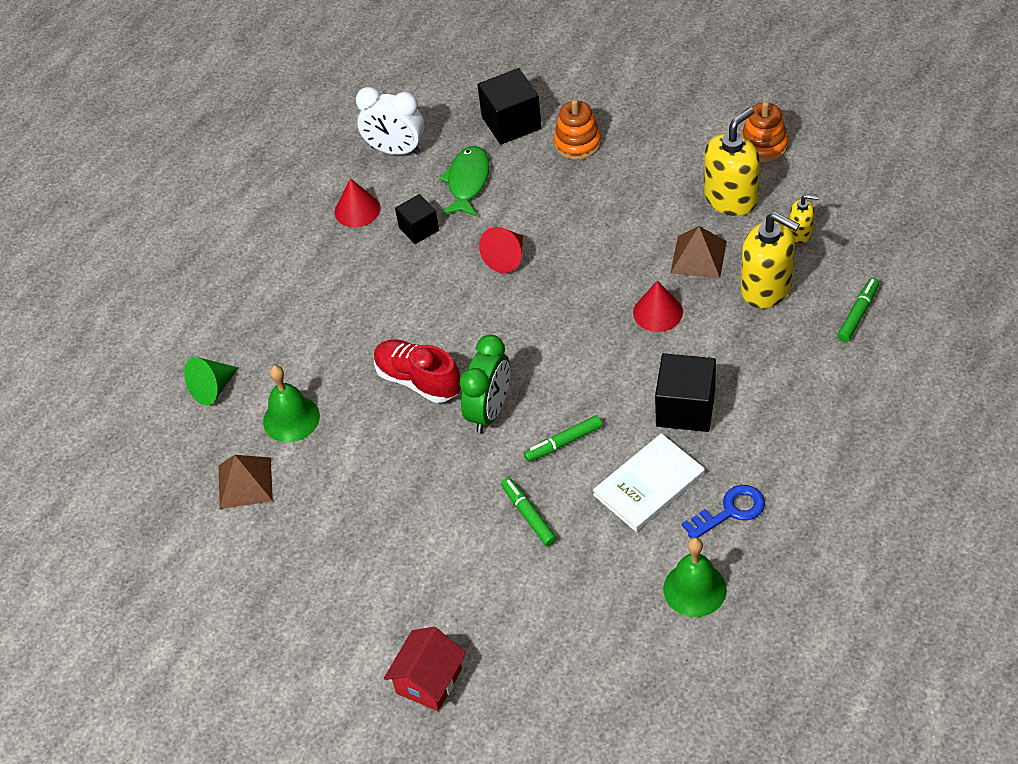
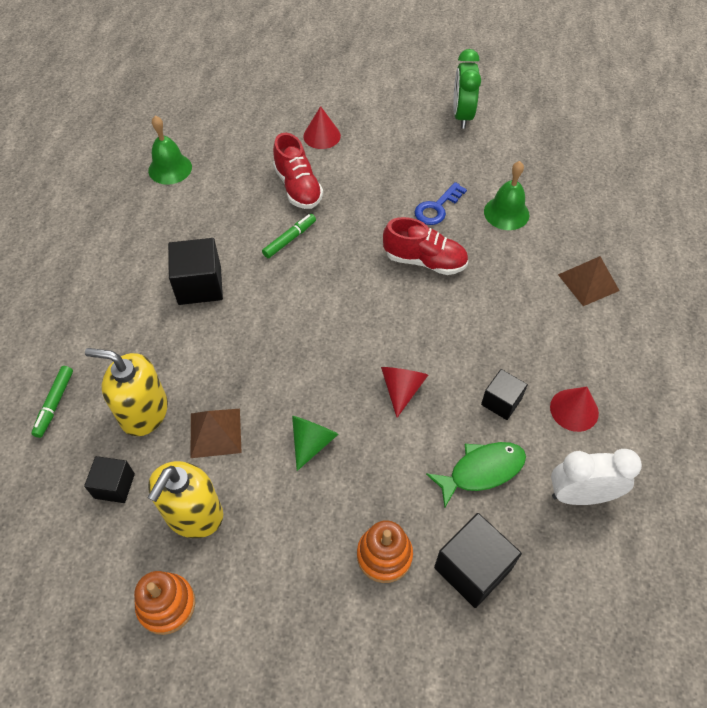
camera: 155 degrees right, 5 degrees up
(212, 388) = (582, 221): green cone -> green cone (312, 442)
(245, 483) = (510, 166): brown pyramid -> brown pyramid (588, 282)
(429, 681) = (325, 92): red house -> none
(467, 182) = (481, 470): green fish -> green fish turned 105 degrees counterclockwise
(489, 411) = (356, 250): green clock -> green clock (462, 116)
(529, 515) = (298, 187): green marker -> red shoe
(649, 484) = (216, 224): white book -> none
(658, 312) = (242, 365): red cone -> red cone (322, 136)
(730, 511) = (152, 219): blue key -> blue key (437, 208)
(800, 233) = (114, 486): yellow soap dispenser -> black cube

